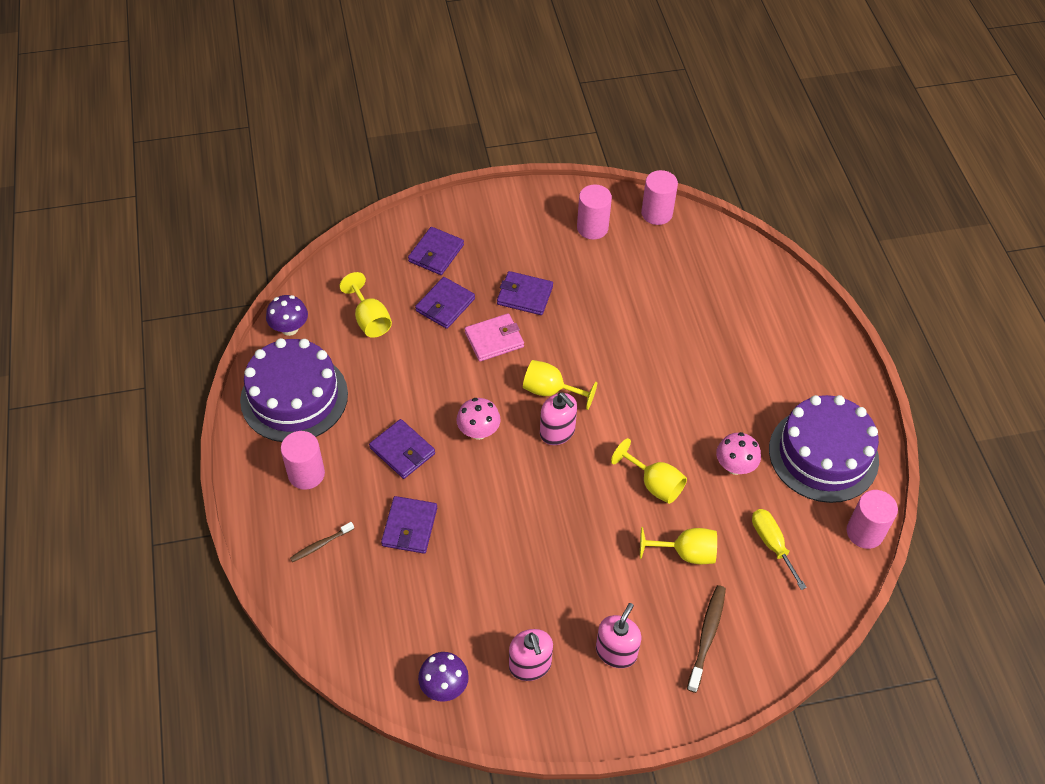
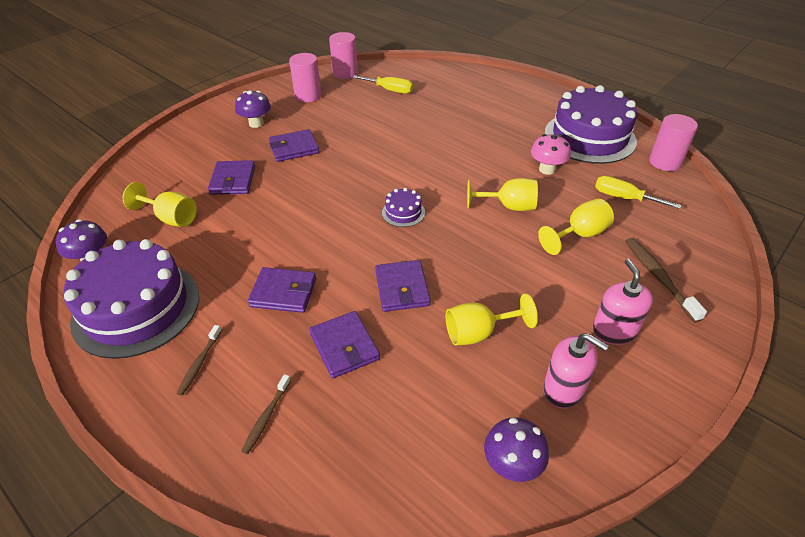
camera: 35 degrees left, 10 degrees down
(306, 474) = (199, 363): pink cylinder -> brown toothbrush
(436, 253) = (196, 155): purple wallet -> purple wallet (402, 288)
(478, 431) = (339, 244): pink mushroom -> none
(494, 339) = (295, 182): pink wallet -> none
(515, 241) = (256, 123): none -> purple mushroom
(551, 391) = (372, 191): yellow goblet -> yellow goblet (479, 333)
(557, 432) = (403, 212): pink soap dispenser -> purple cake
(681, 266) = (390, 90): none -> yellow screwdriver

